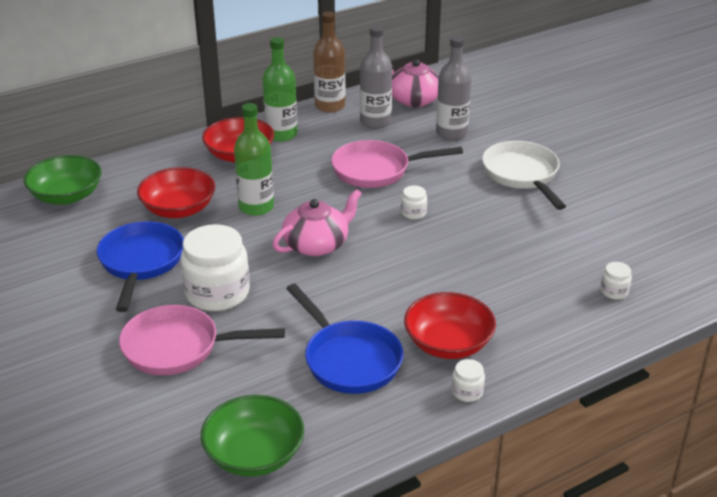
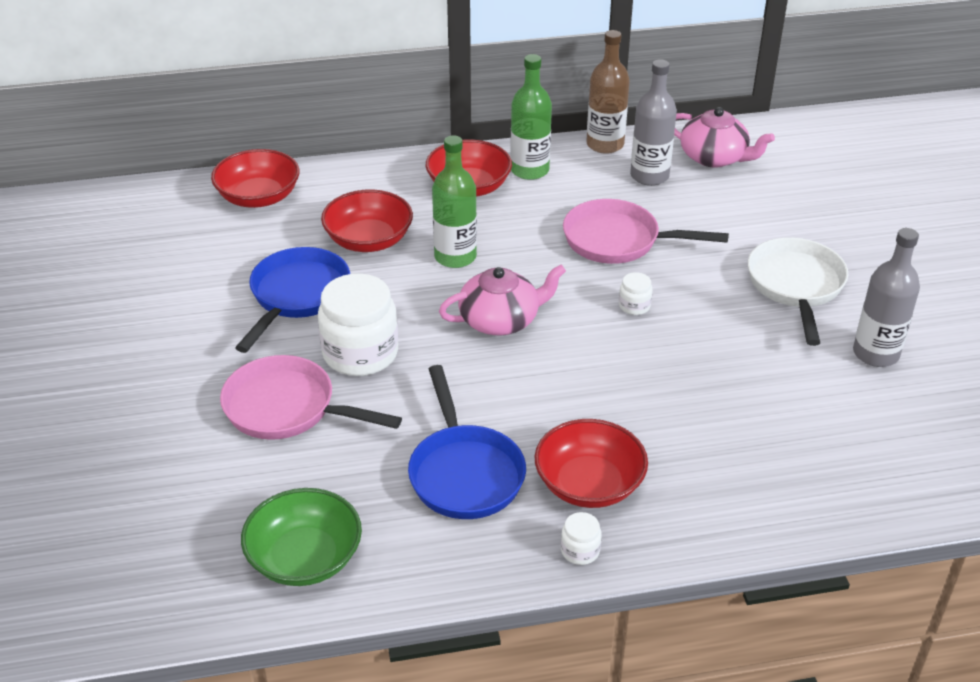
camera: 20 degrees right, 5 degrees up
(66, 196) = (258, 197): green bowl -> red bowl
(451, 133) = (735, 210): grey bottle -> grey bottle (875, 353)
(614, 291) = (831, 470): white jar -> none

